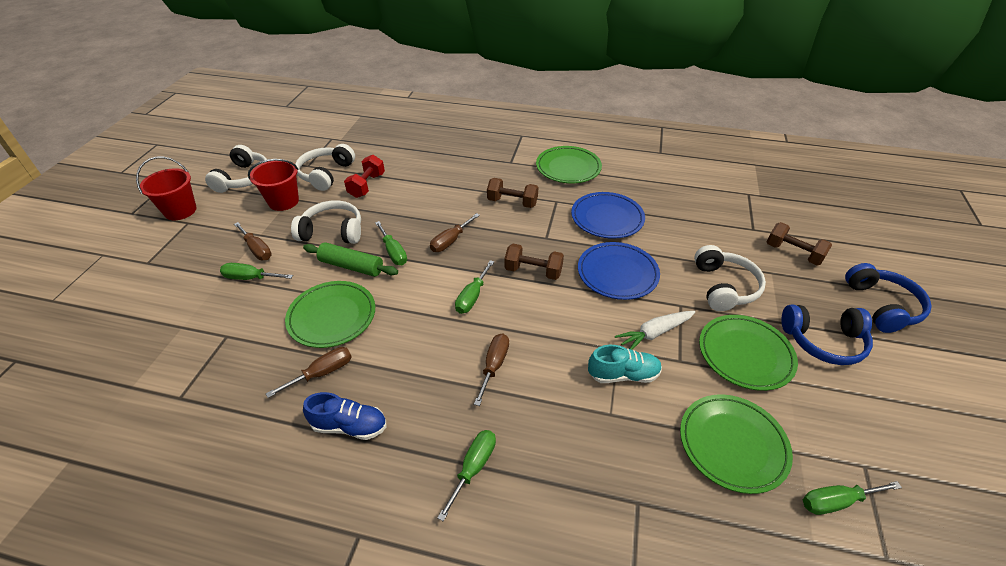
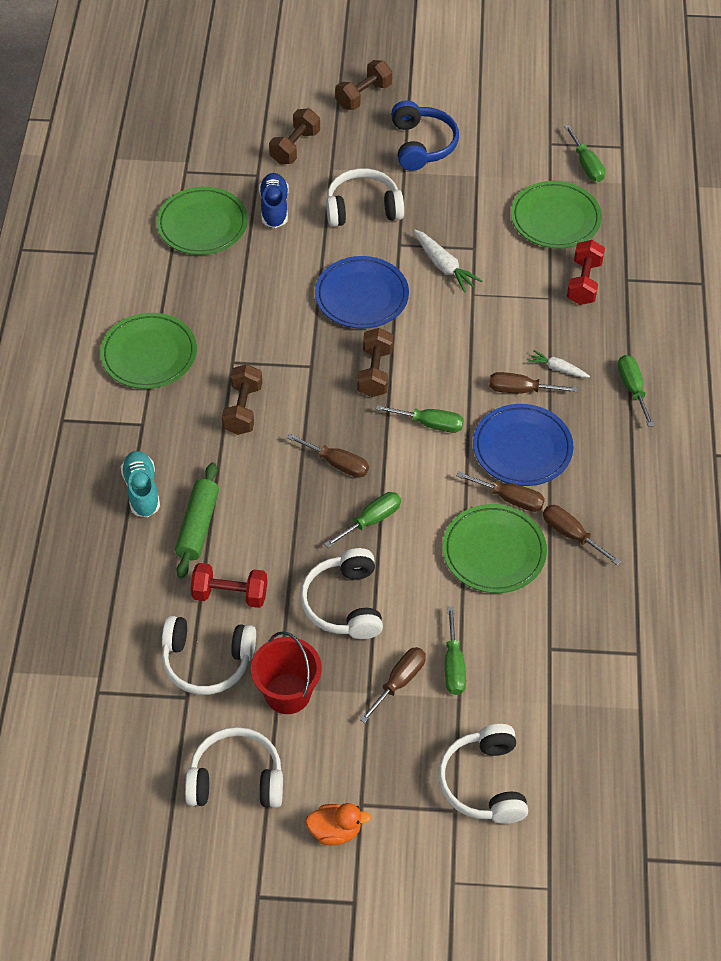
camera: 100 degrees left, 10 degrees up
(152, 279) = (483, 783): none -> white headphones
(180, 211) = (335, 831): red bucket -> orange duck
(349, 426) = (622, 491): blue shoe -> blue shoe (274, 208)
(351, 266) = (407, 559): green rolling pin -> green rolling pin (198, 526)
(378, 336) = (510, 499): none -> brown screwdriver
(473, 468) = (632, 388): green screwdriver -> green screwdriver turned 60 degrees clockwise
(514, 402) = (558, 368): none -> white carrot
(607, 218) = (260, 308): blue plate -> blue plate (522, 448)
(623, 375) = (503, 290): turquoise shoe -> turquoise shoe (142, 490)
(632, 453) = (584, 283): none -> red dumbbell
(745, 354) = (453, 201): green plate -> green plate (202, 225)
(882, 306) = (363, 96): blue headphones -> brown dumbbell

